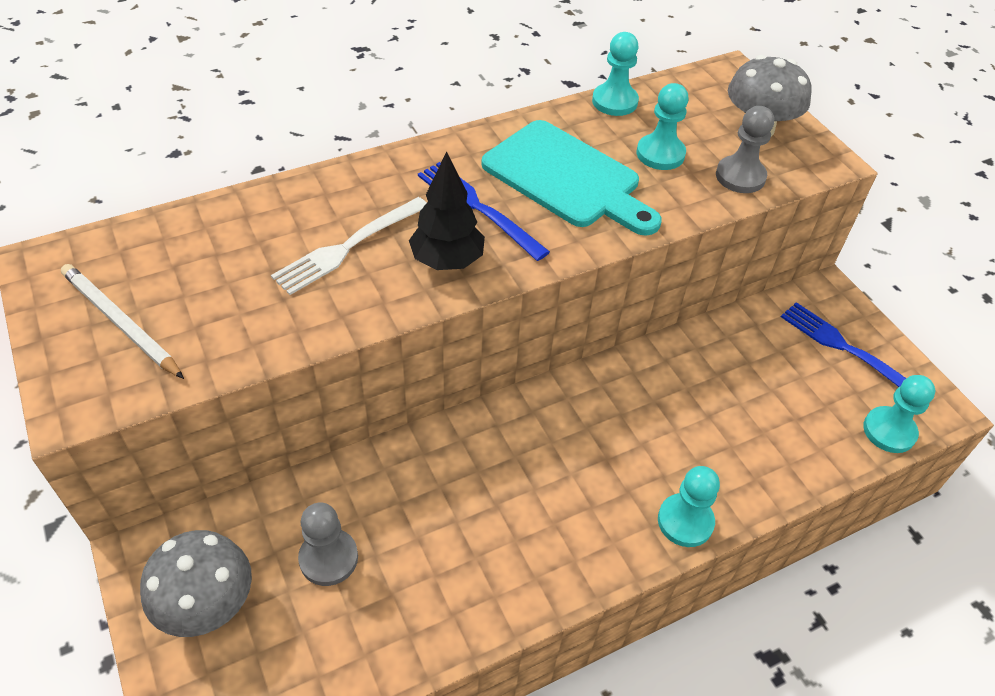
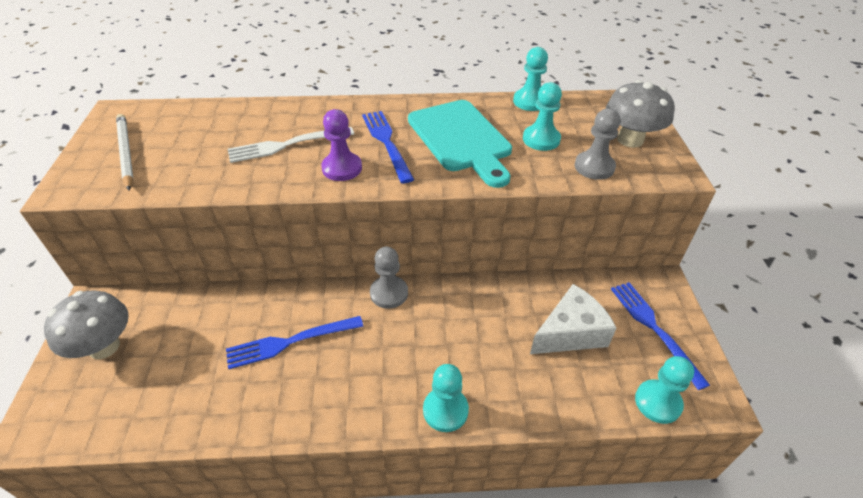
camera: 25 degrees right, 5 degrees down
(328, 558) = (191, 344): grey pawn -> grey pawn (389, 293)
(447, 261) = (342, 168): black tree -> purple pawn
(455, 509) = (289, 342): none -> blue fork
(765, 383) = (570, 332): none -> white cheese

